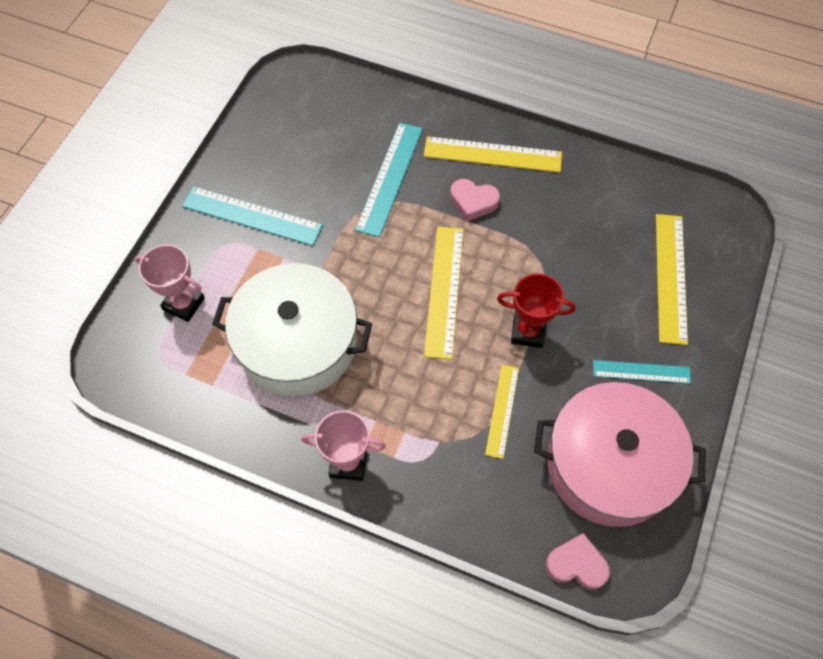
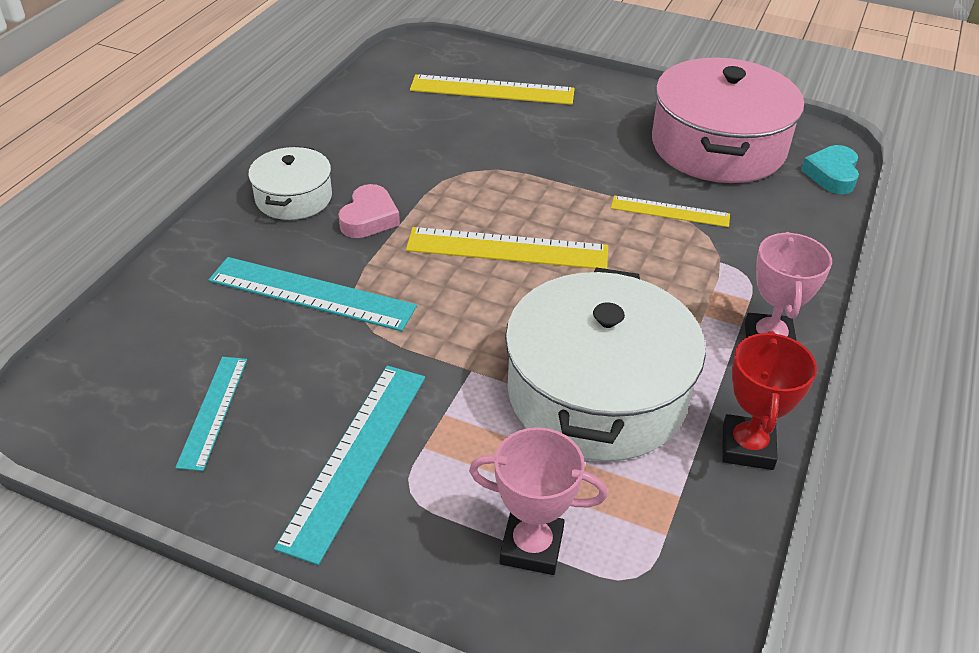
camera: 90 degrees left, 20 degrees down
(184, 304) = (531, 546): pink trophy -> pink trophy turned 75 degrees clockwise
(492, 155) = (293, 198): yellow ruler -> white pot
(528, 331) = (564, 187): red trophy -> red trophy (747, 447)
(576, 565) = (832, 175): pink heart -> turquoise heart
(641, 371) = (608, 118): turquoise ruler -> turquoise ruler (213, 411)

